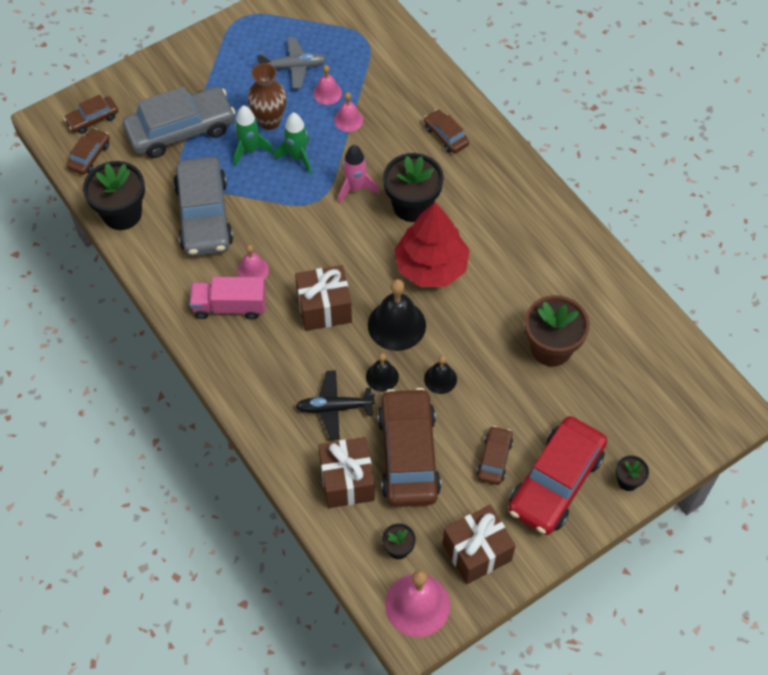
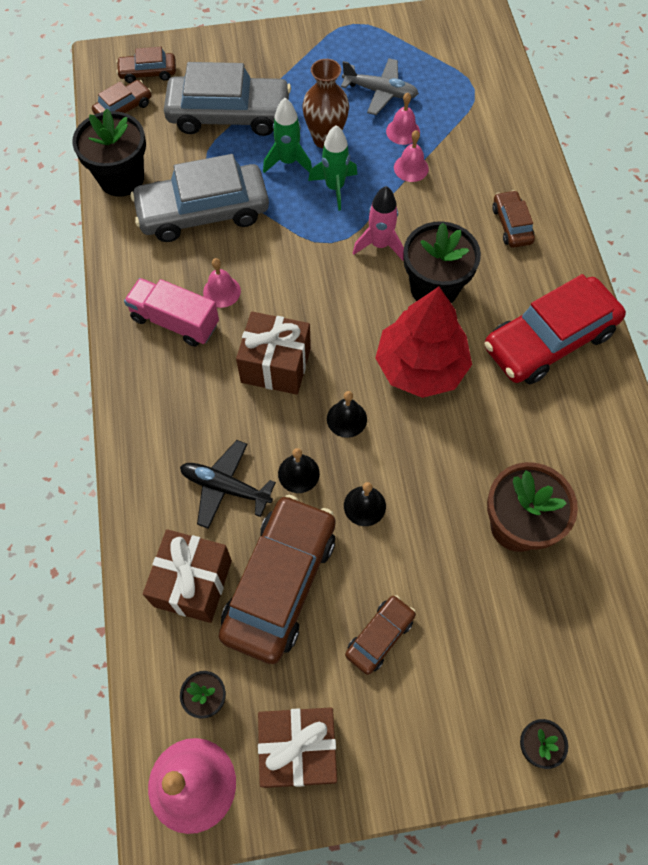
camera: 25 degrees right, 5 degrees up
(204, 215) = (203, 212): grey car -> grey car turned 60 degrees clockwise
(396, 325) = (346, 419): black bell -> black bell, size x0.55
(555, 482) = (441, 703): red car -> red car (549, 340)

